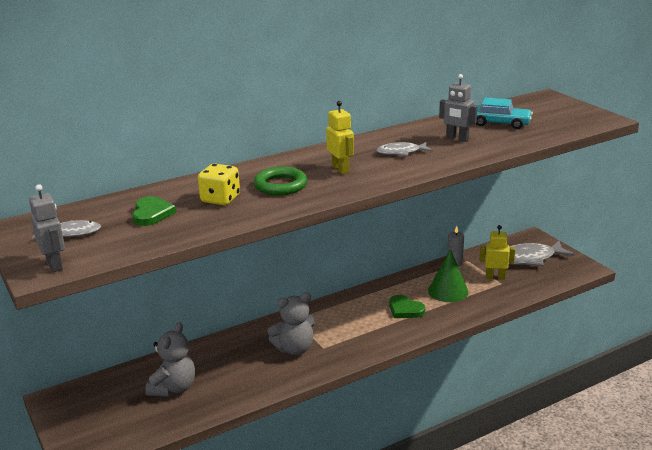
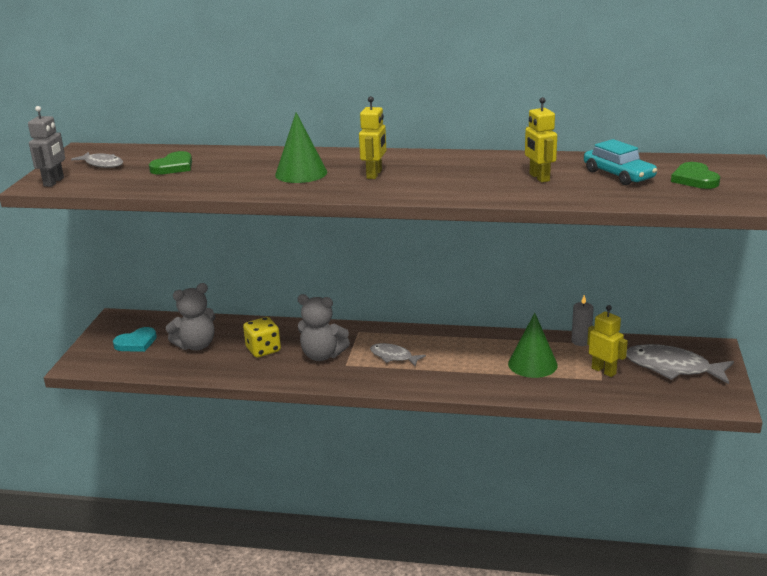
camera: 40 degrees right, 0 degrees up
(110, 411) = (136, 343): none -> turquoise heart
(220, 199) = (238, 170): yellow dice -> yellow dice (263, 350)
(281, 185) = (301, 173): green ring -> green cone
(401, 152) = (457, 175): grey fish -> grey fish (393, 356)
(405, 309) = (464, 363): green heart -> green heart (694, 179)
(457, 139) = (539, 177): grey robot -> yellow robot

